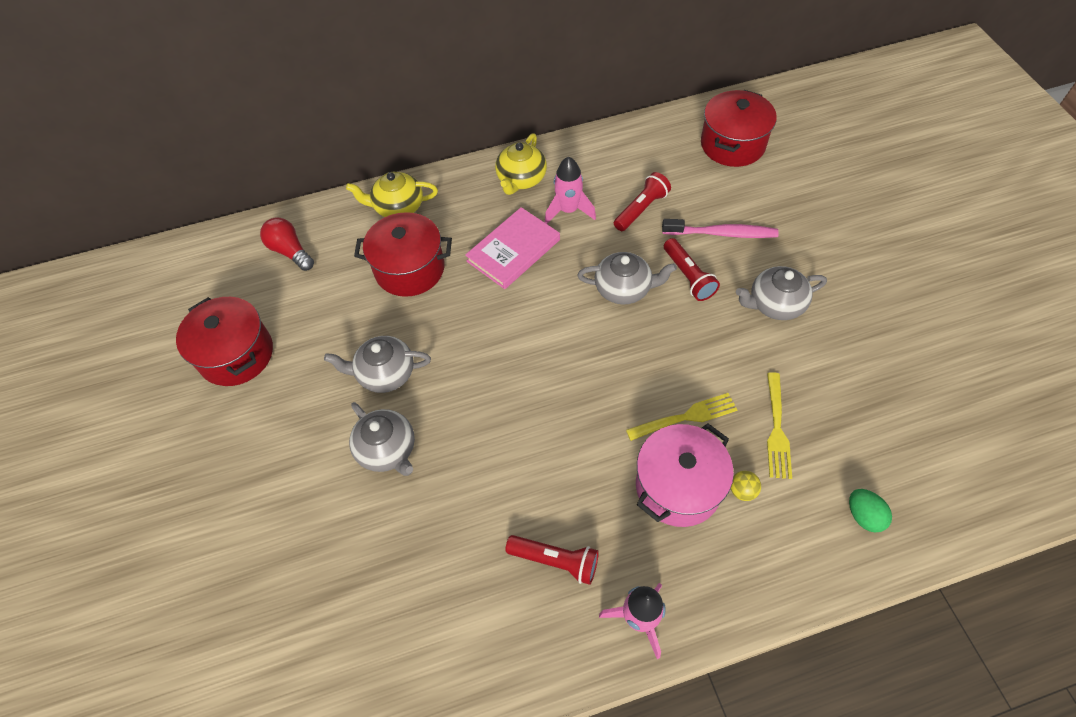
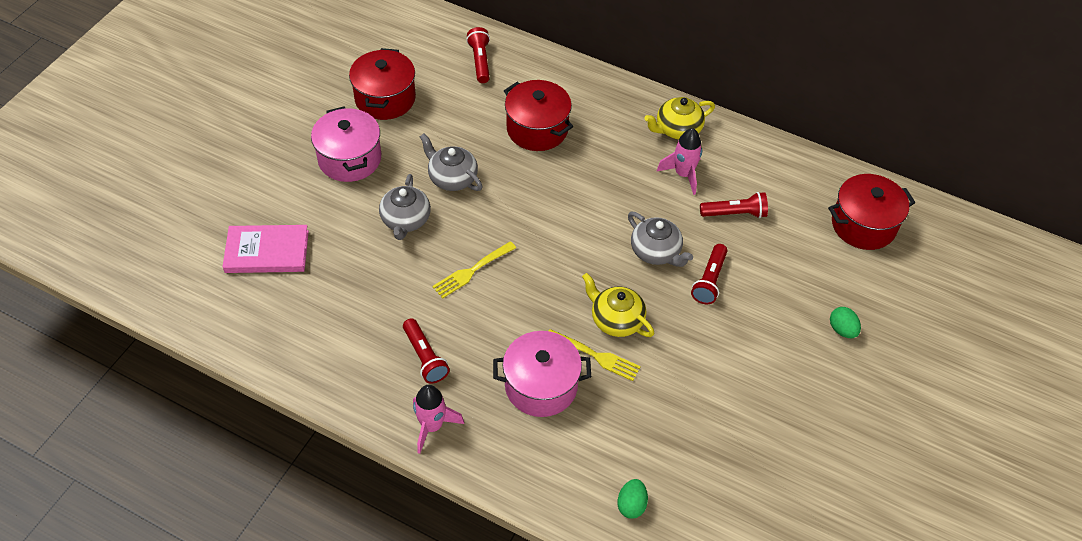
camera: 40 degrees right, 5 degrees down
(265, 440) = (349, 159): none -> pink pot
(290, 251) = (480, 61): red light bulb -> red flashlight
(398, 207) = (575, 85): yellow teapot -> yellow teapot (616, 320)
(513, 250) = (615, 170): pink book -> pink book (267, 252)
(721, 233) = (770, 274): pink toothbrush -> none
(742, 491) = (576, 423): yellow ball -> none
(775, 304) = (746, 346): grey teapot -> none
(776, 429) = (643, 413): yellow fork -> yellow fork (472, 271)
(815, 232) = (842, 330): none -> green egg

